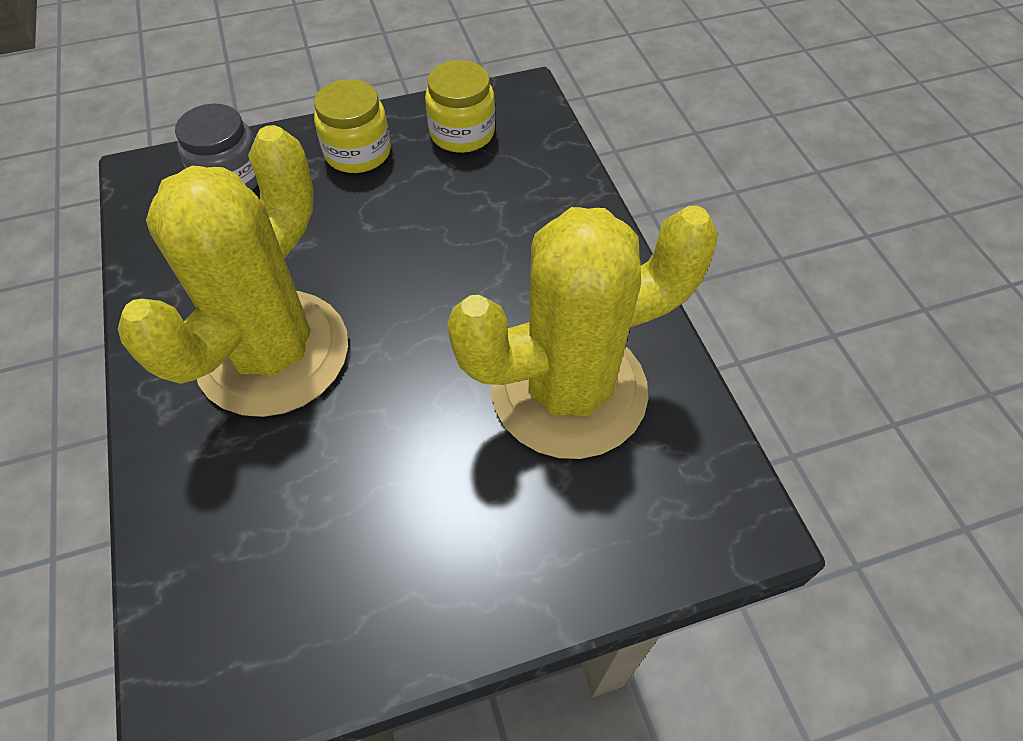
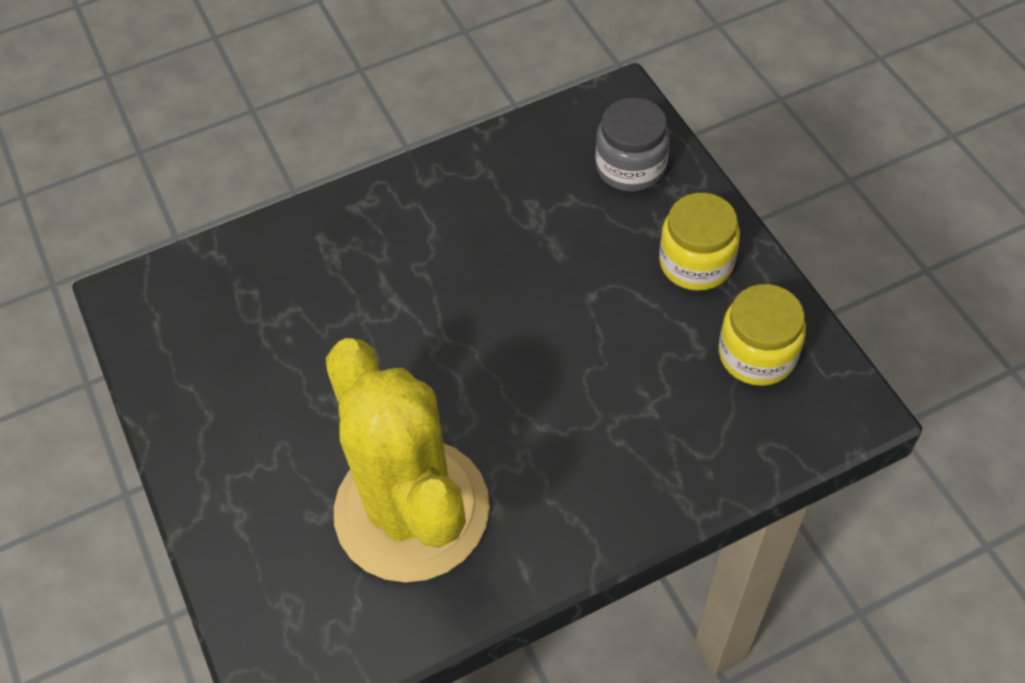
camera: 85 degrees right, 0 degrees up
(273, 353) = (425, 262): yellow cactus -> none

